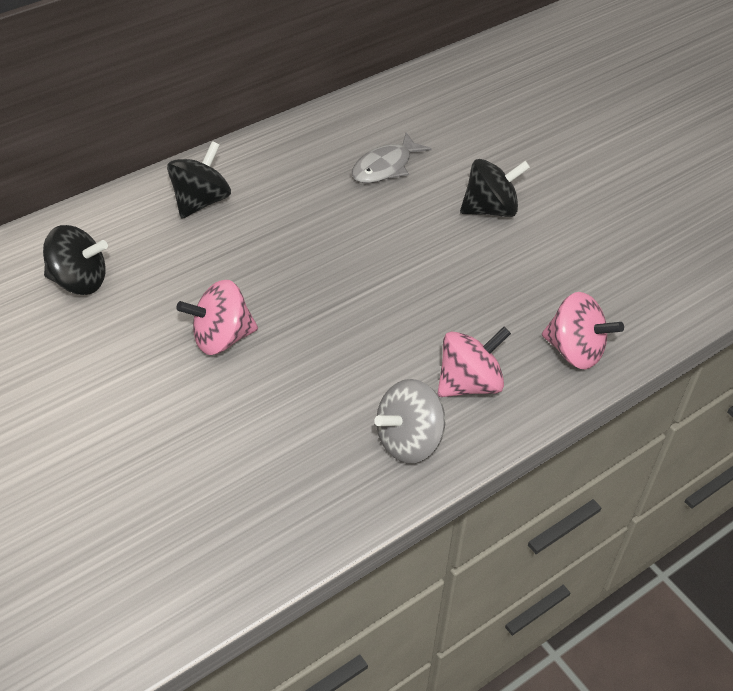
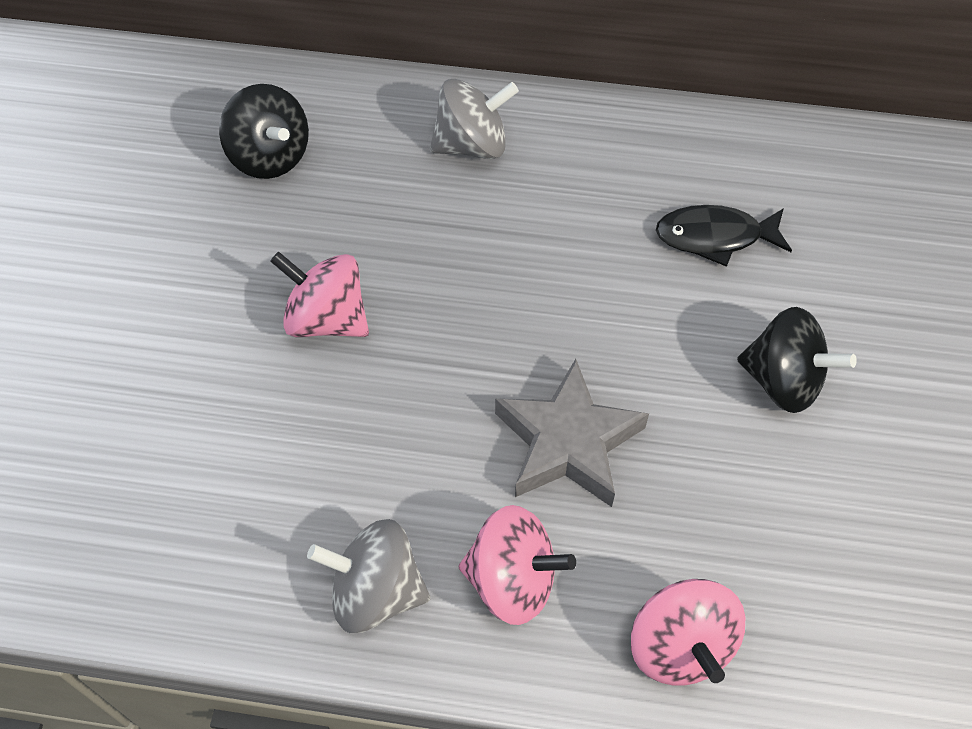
camera: 45 degrees right, 10 degrees up
(201, 201) = (472, 145): black spinning top -> grey spinning top
(385, 167) = (715, 237): grey fish -> black fish
(423, 305) = (568, 443): none -> grey star

